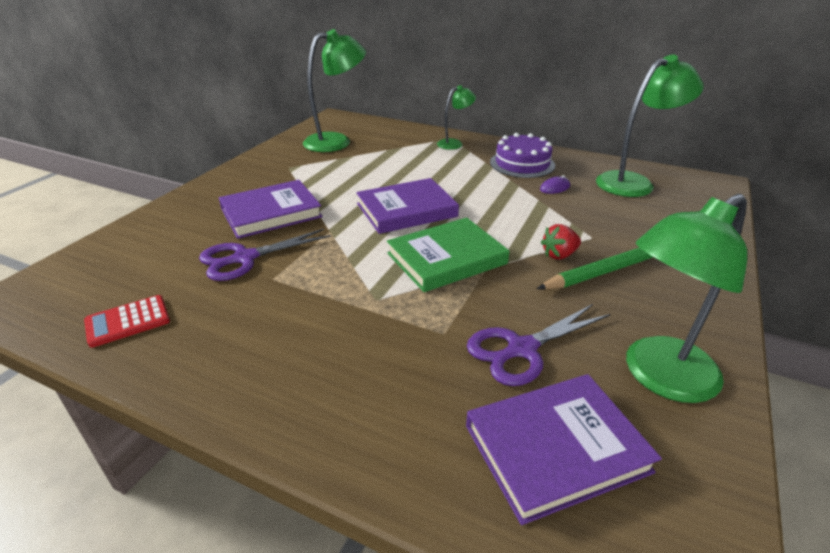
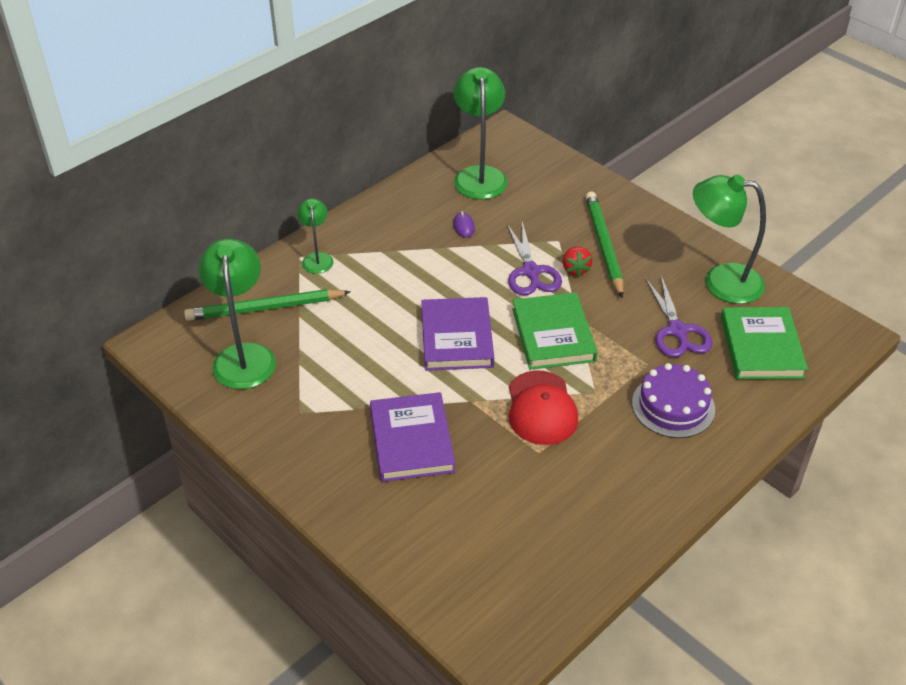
camera: 70 degrees left, 10 degrees up
(128, 321) = (567, 555): red calculator -> none
(244, 258) = (495, 469): purple scissors -> purple scissors (531, 272)
(335, 269) = (541, 408): none -> red cap
(388, 138) = (265, 308): none -> green pencil
(522, 164) = (400, 227): purple cake -> purple cake (673, 406)
(556, 448) = (761, 347): purple book -> green book
(659, 377) = (721, 281): green lamp -> green lamp turned 120 degrees clockwise

